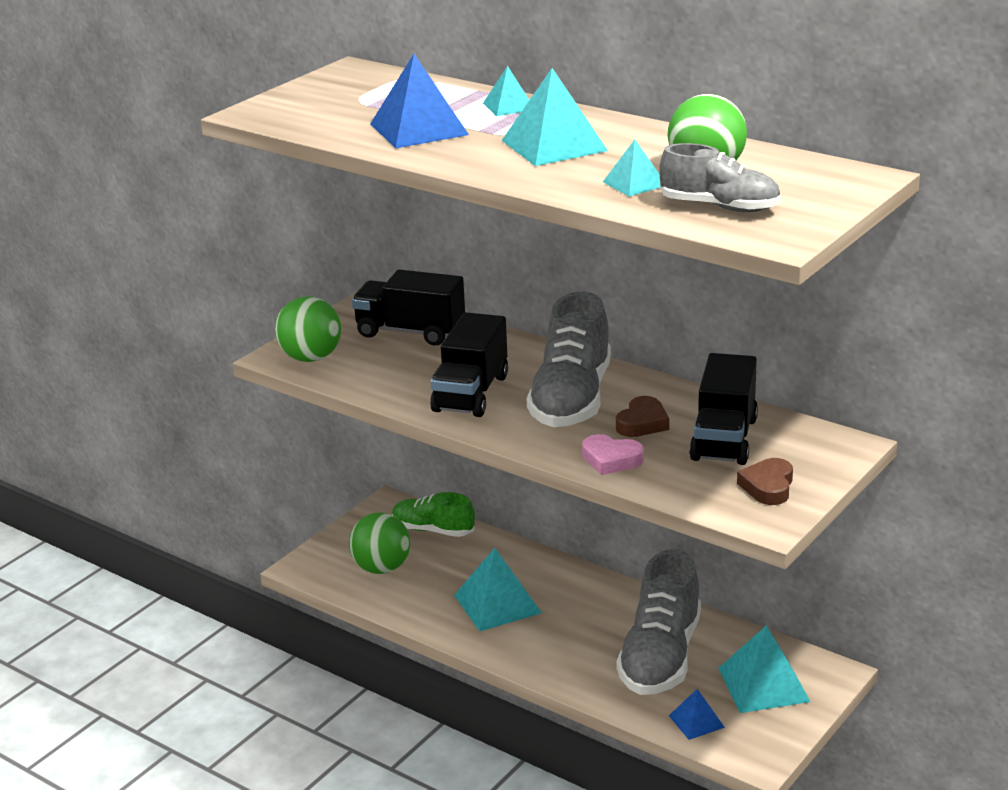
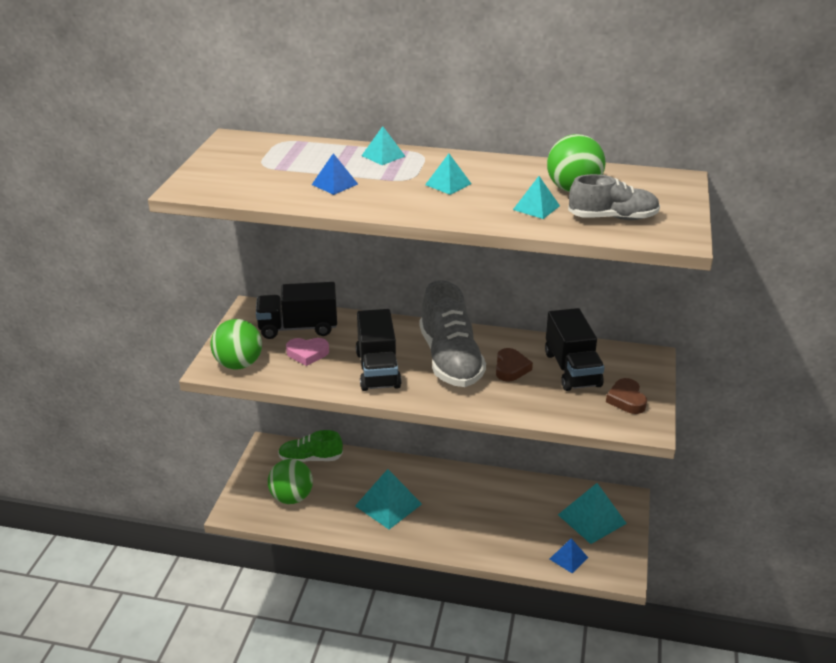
camera: 25 degrees left, 5 degrees up
(419, 129) = (334, 184): blue pyramid -> blue pyramid, size x0.55
(554, 145) = (448, 184): turquoise pyramid -> turquoise pyramid, size x0.55
(611, 459) = (512, 402): pink heart -> pink heart (307, 353)
(660, 656) = (517, 516): grey shoe -> none

